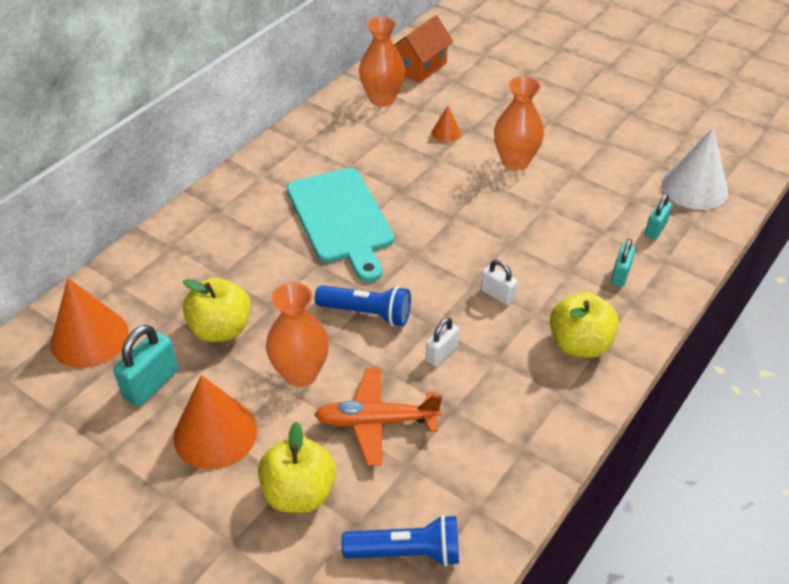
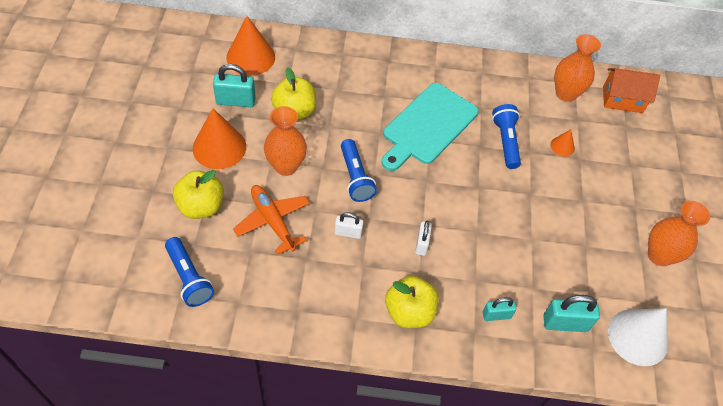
camera: 55 degrees right, 10 degrees up
(409, 169) = (505, 141): none -> blue flashlight
(515, 162) = (566, 202): orange vase -> orange vase (659, 255)
(655, 229) = (565, 323): turquoise padlock -> turquoise padlock, size x1.58

